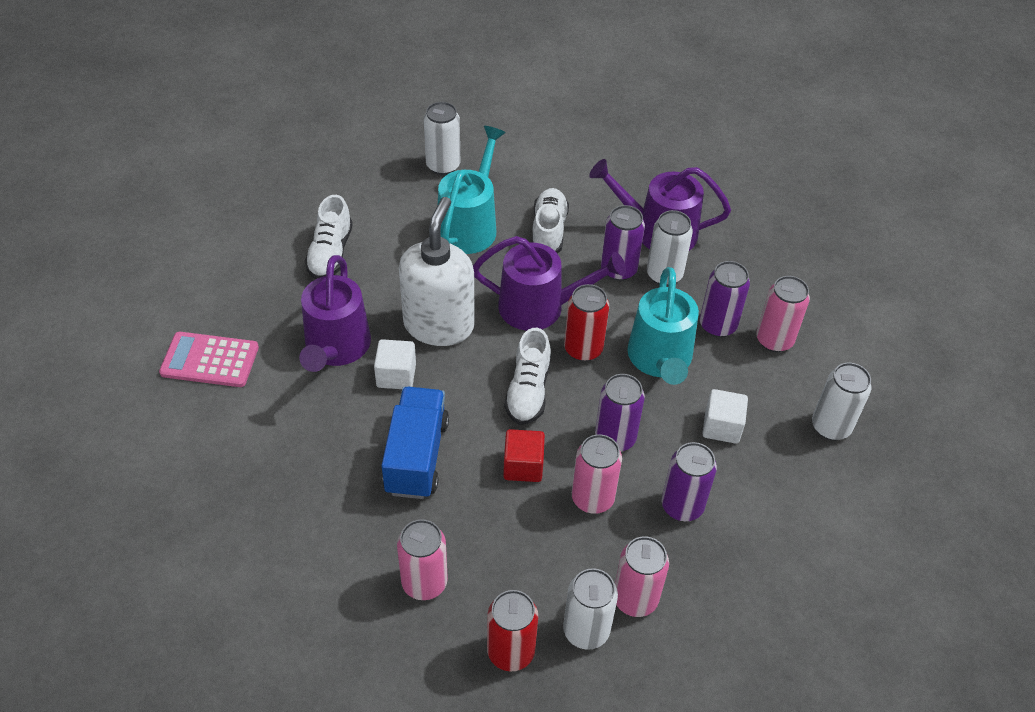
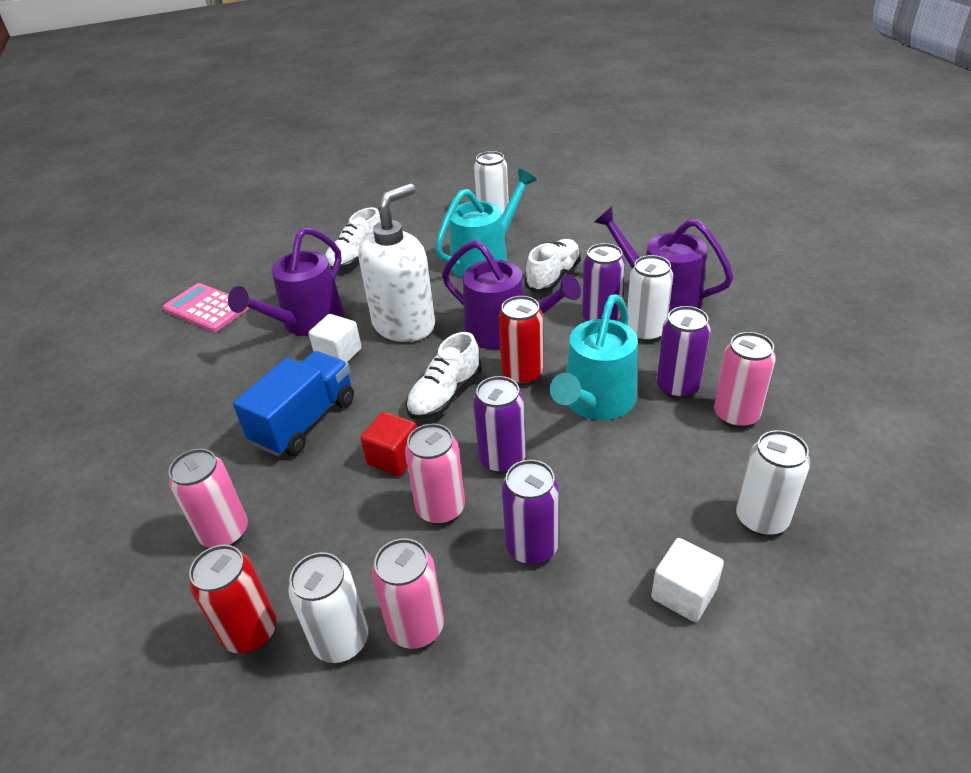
camera: 30 degrees right, 10 degrees down
(721, 427) = (626, 481): white cube -> white cube (683, 593)

